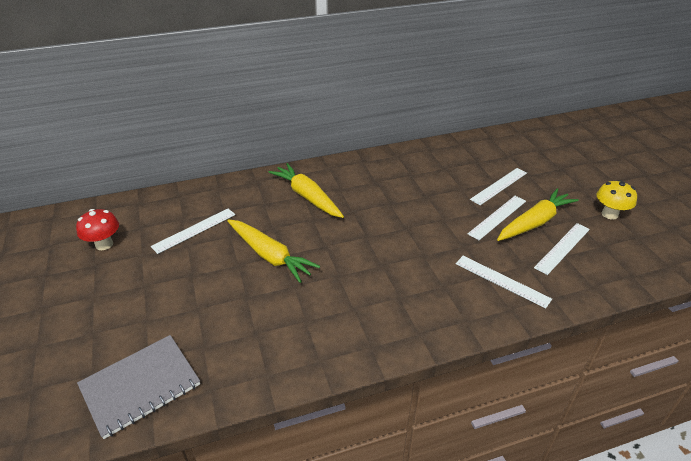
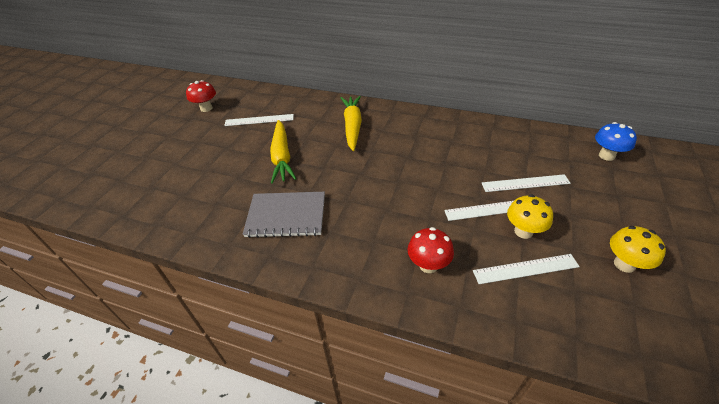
camera: 40 degrees right, 5 degrees up
(140, 386) = (130, 200): grey notebook -> grey notebook (286, 216)
(502, 281) = (428, 265): white ruler -> red mushroom
(527, 142) = (606, 156): none -> blue mushroom
(534, 222) = (523, 231): yellow carrot -> yellow mushroom

